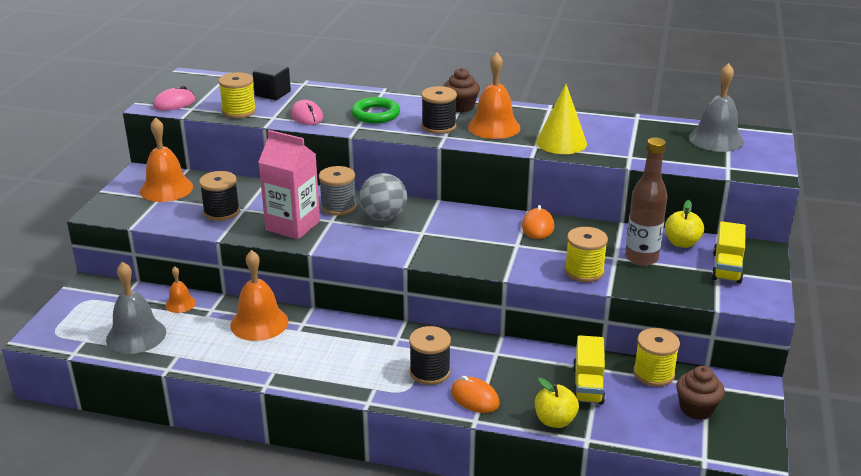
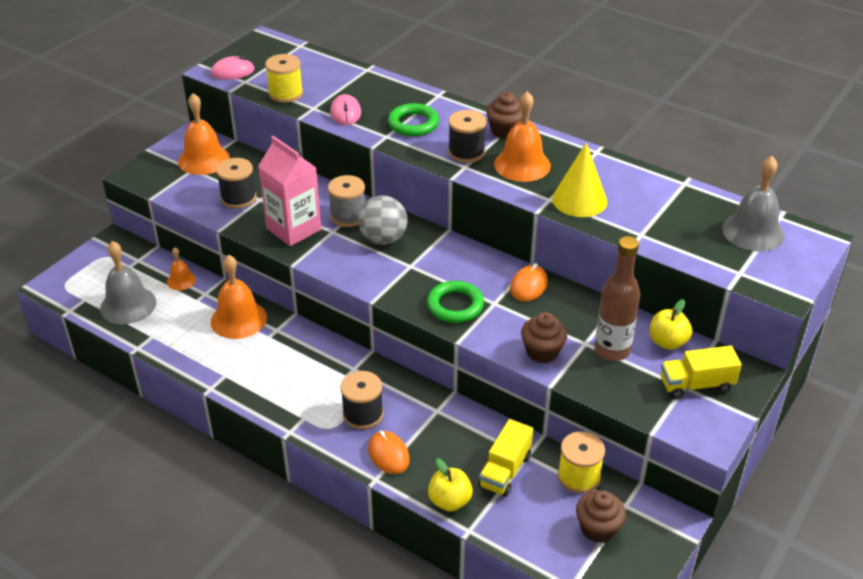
camera: 20 degrees right, 10 degrees up
(272, 93) = (330, 77): black cube -> none
(484, 253) = (455, 305): none -> green ring
(584, 271) = (542, 352): yellow spool -> brown cupcake
(727, 267) = (696, 385): yellow truck -> yellow truck turned 45 degrees clockwise

